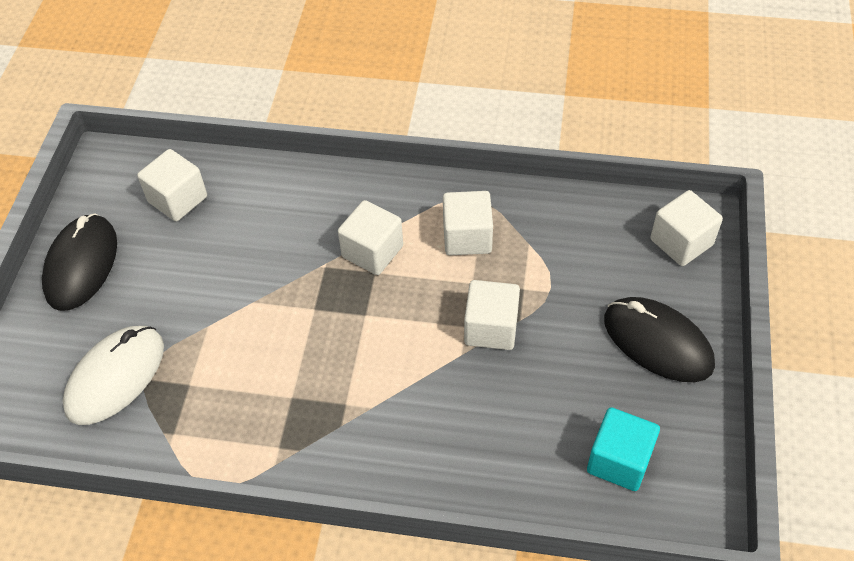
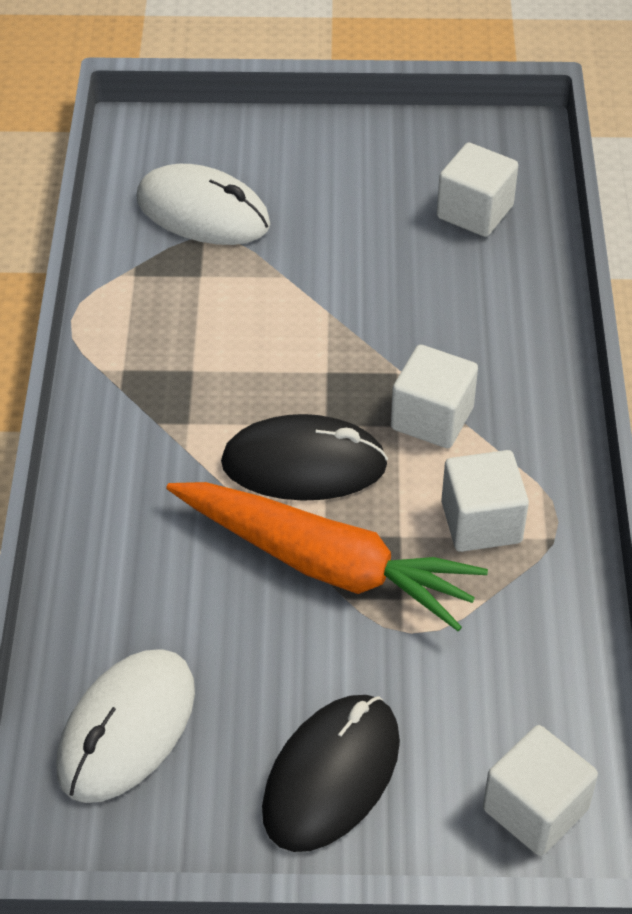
camera: 80 degrees right, 5 degrees down
(81, 265) = (354, 150): black mouse -> black mouse (304, 464)
(491, 328) = (325, 564): white cube -> orange carrot
(619, 460) = (127, 729): turquoise cube -> white mouse

